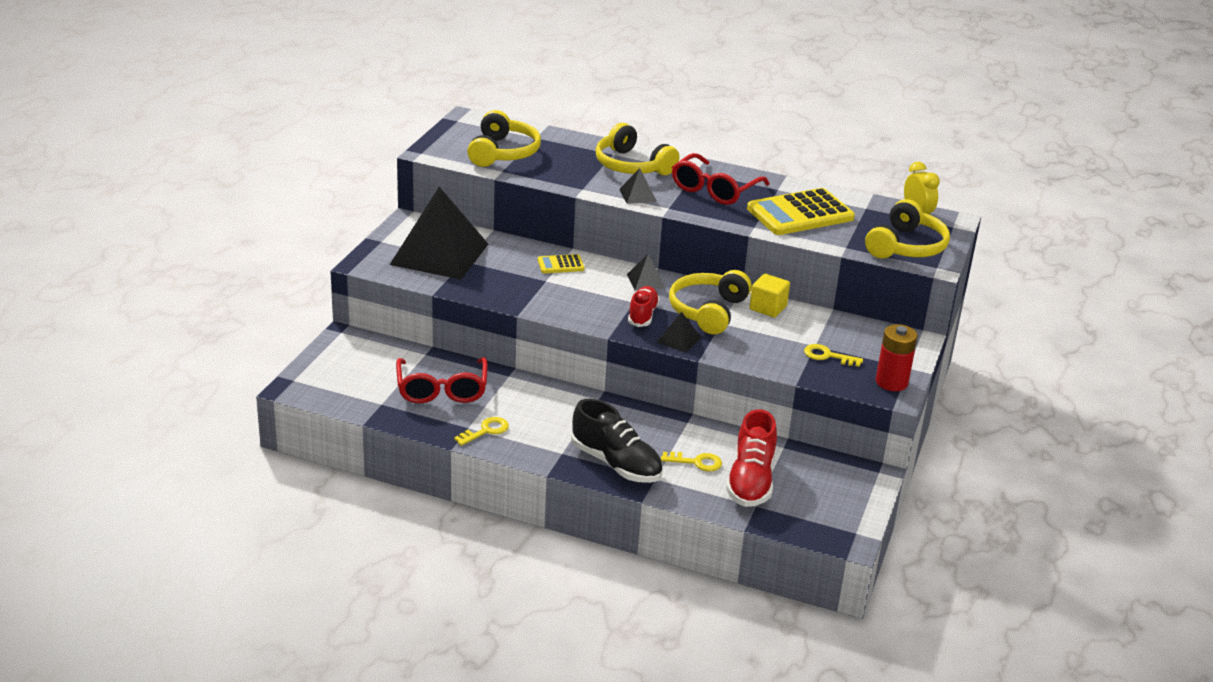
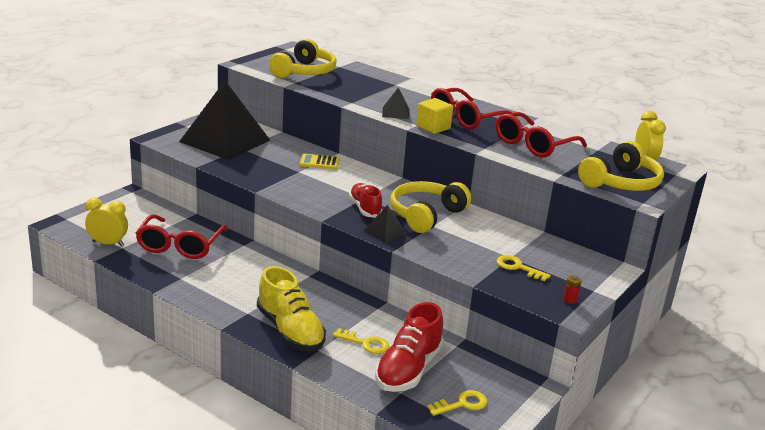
camera: 15 degrees right, 5 degrees down
(363, 402) = (108, 244): none -> yellow clock
(486, 431) = (193, 283): yellow key -> yellow key (462, 404)
(616, 464) = (290, 331): black shoe -> yellow shoe
(632, 166) = (405, 93): yellow headphones -> none
(642, 315) = (365, 208): red shoe -> red shoe turned 45 degrees counterclockwise
(646, 281) = (385, 184): black pyramid -> none
(768, 308) = (482, 221): yellow cube -> yellow cube (433, 127)
(800, 214) = (533, 145): yellow calculator -> red glasses
(891, 382) = (570, 300): red battery -> red battery, size x0.43

